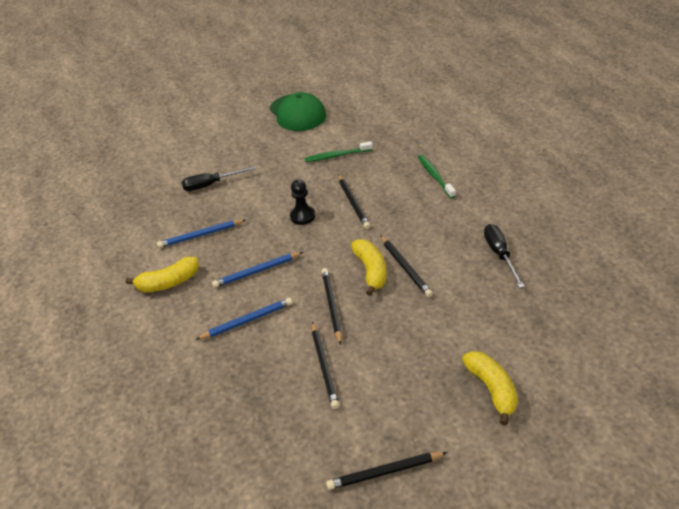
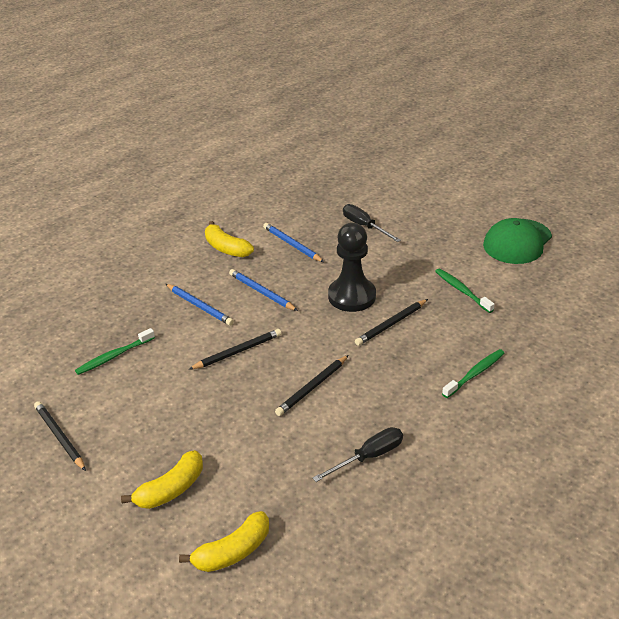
camera: 65 degrees right, 5 degrees down
(282, 405) = (114, 356): none -> green toothbrush
(302, 216) = (352, 296): black pawn -> black pawn, size x1.76
(324, 366) = (163, 368): black pencil -> none
(371, 271) = (296, 364): yellow banana -> yellow banana (233, 551)

